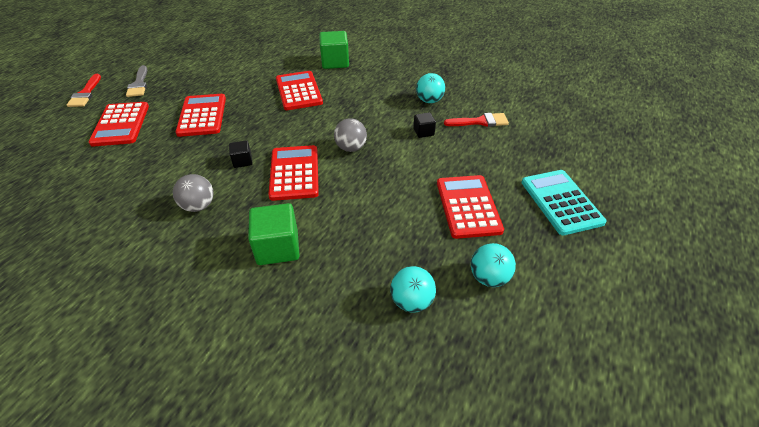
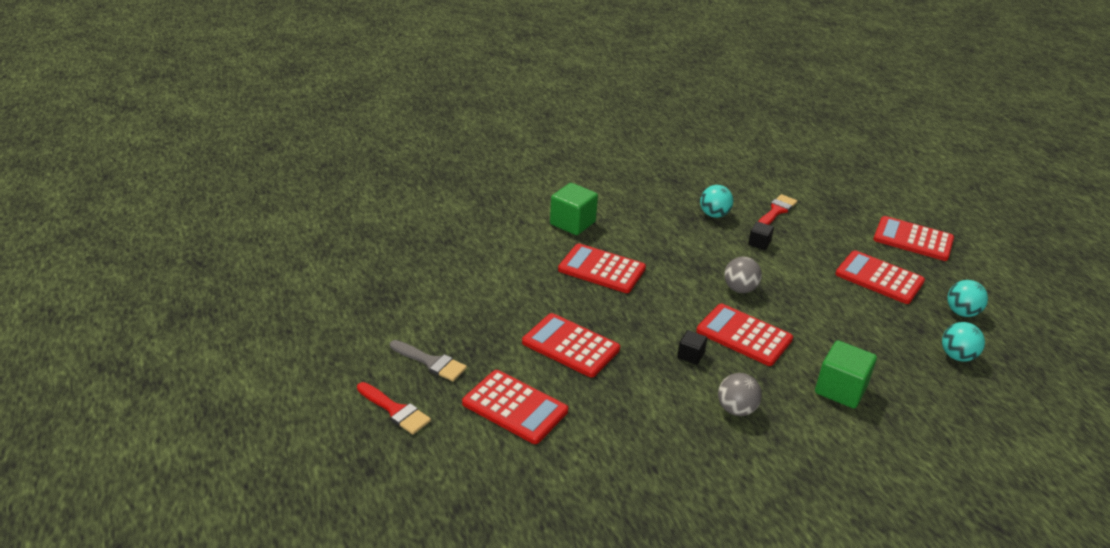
camera: 50 degrees left, 10 degrees down
(561, 202) = (913, 239): turquoise calculator -> red calculator

